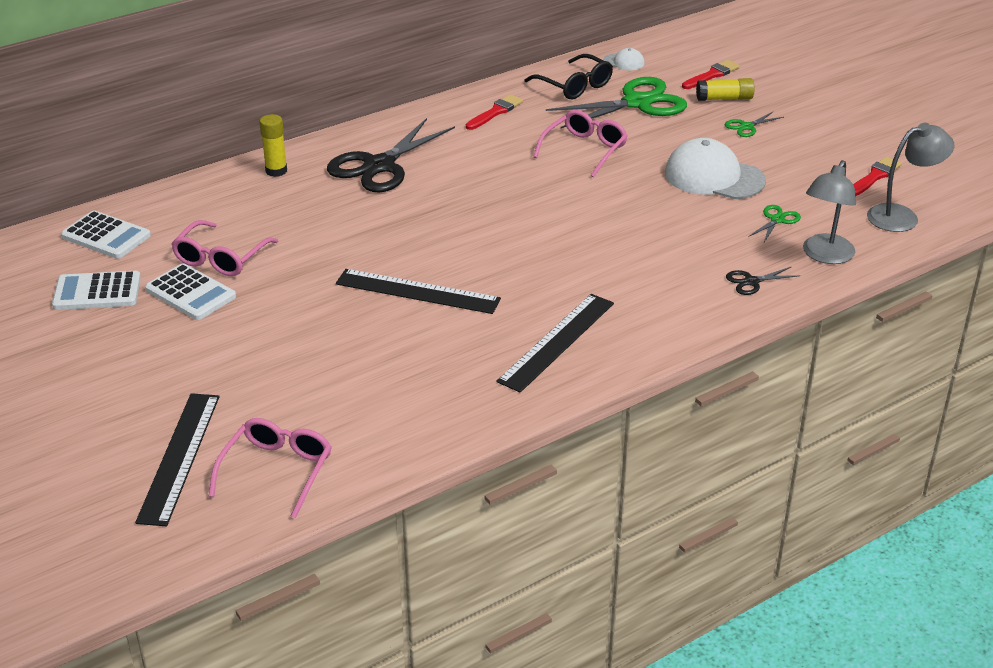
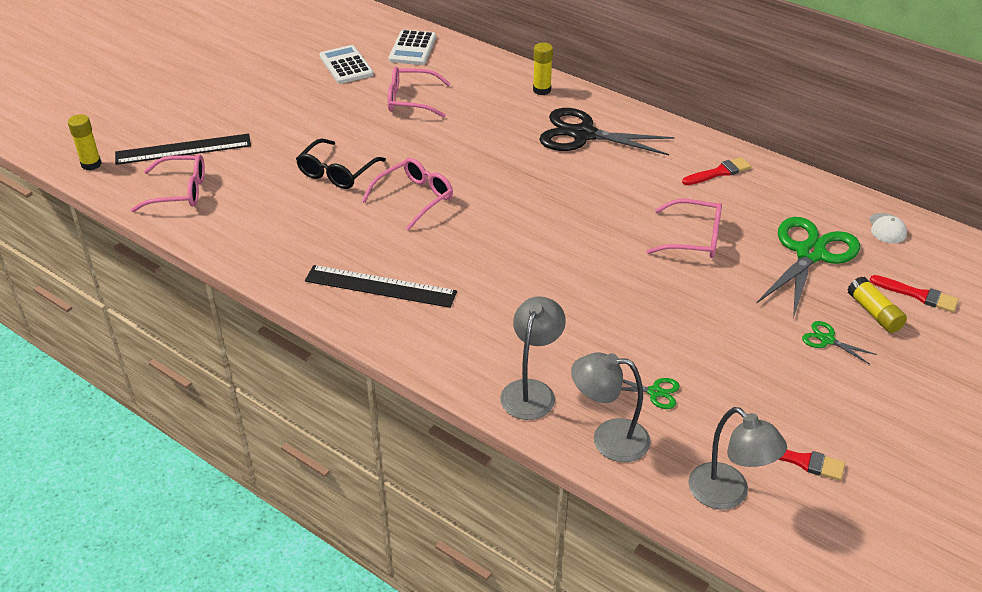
camera: 70 degrees right, 5 degrees up
(147, 551) = (91, 164): none -> yellow glue stick
(191, 293) = (362, 101): white calculator -> none
(417, 292) = (414, 198): black ruler -> pink glasses
(495, 112) = (719, 172): red brush -> red brush turned 45 degrees counterclockwise
(574, 86) = (809, 207): black glasses -> black glasses (337, 172)
(637, 103) = (810, 254): green scissors -> green scissors turned 105 degrees counterclockwise
(714, 177) = (706, 333): white cap -> none
(751, 282) = (531, 391): black scissors -> grey lamp

